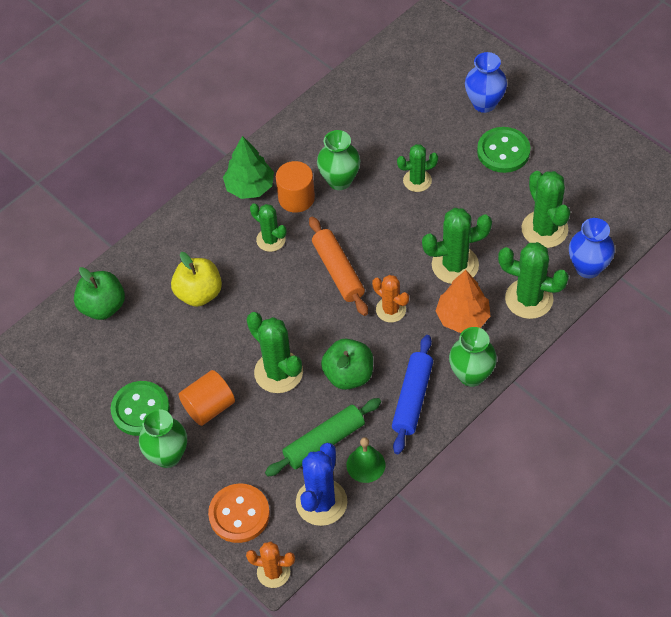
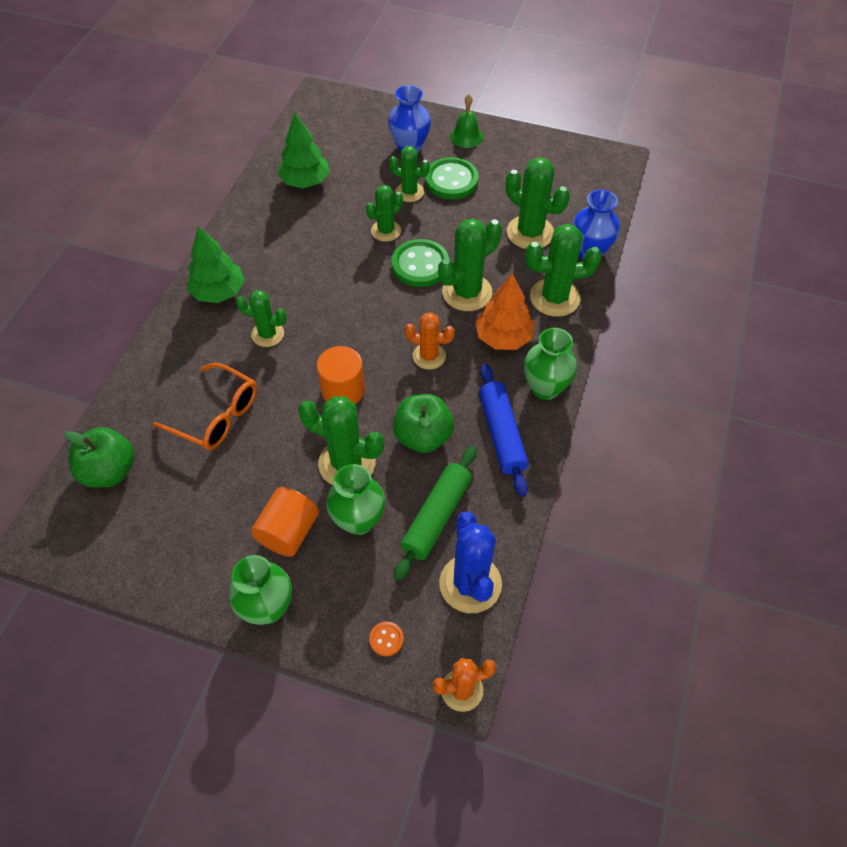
camera: 30 degrees left, 0 degrees up
(140, 409) = (209, 568): green button -> green button (420, 265)
(199, 293) = (216, 415): yellow apple -> orange glasses
(239, 514) = (386, 639): orange button -> orange button, size x0.45
(296, 198) = (273, 286): orange cylinder -> orange cylinder (343, 390)
(338, 271) = (354, 339): orange rolling pin -> none
(339, 180) = (309, 255): green vase -> green vase (358, 520)
(365, 465) = (494, 522): green bell -> green bell (466, 136)
(372, 106) = (305, 181): none -> green tree
(458, 150) = (409, 192): none -> green cactus

